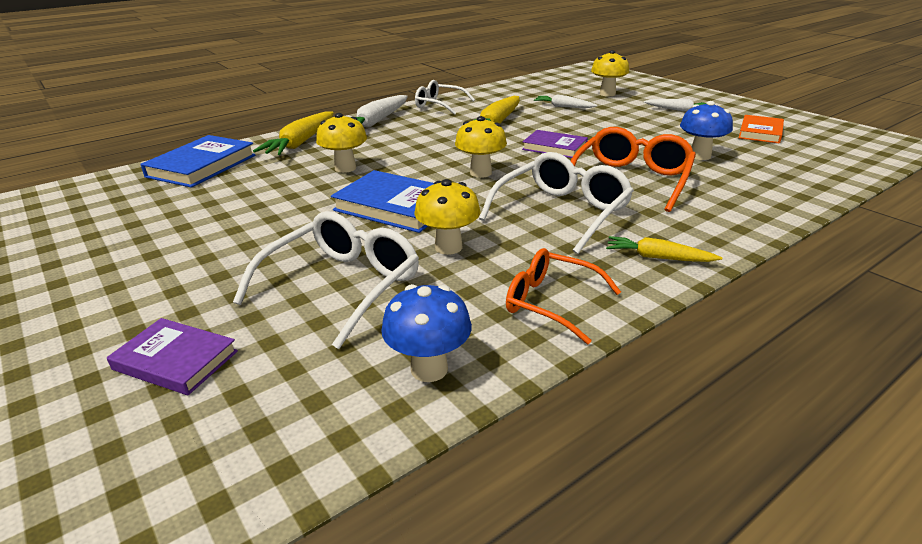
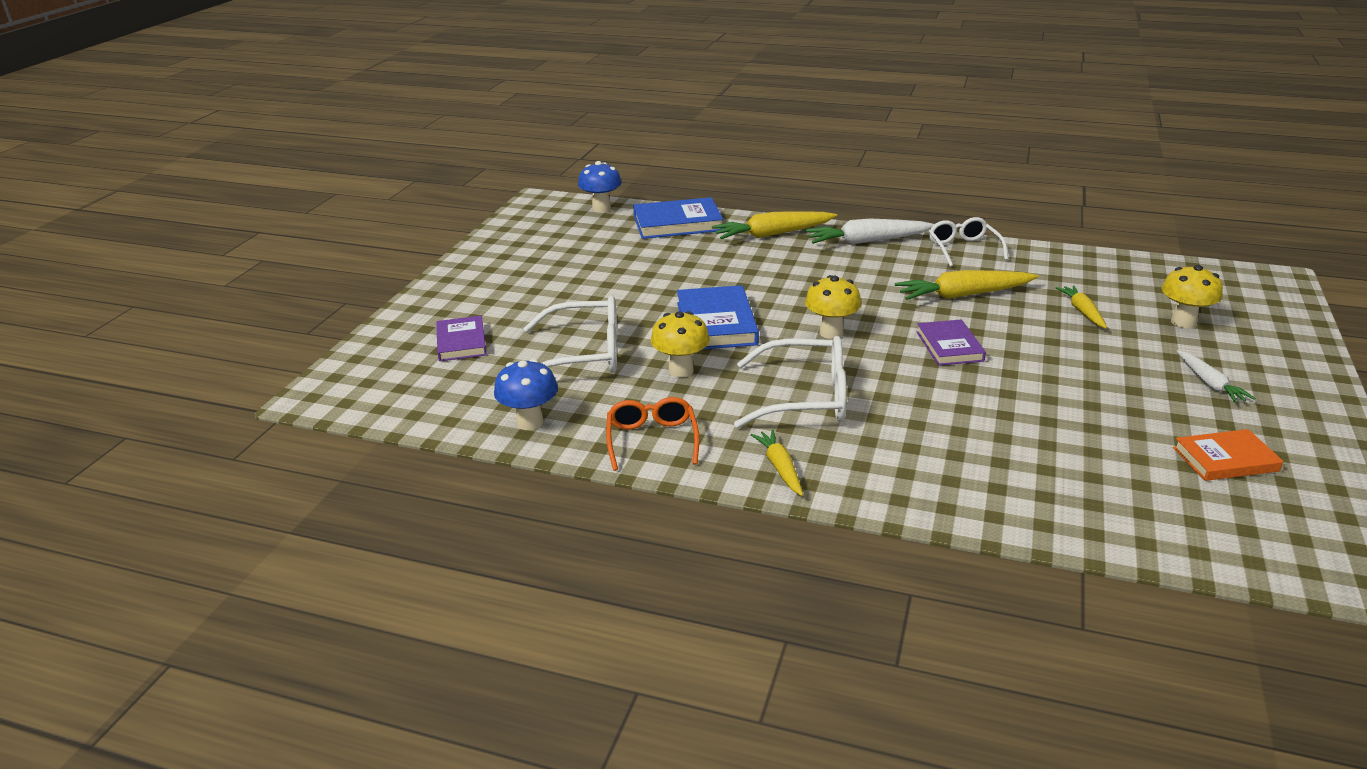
camera: 55 degrees right, 0 degrees up
(345, 168) = (753, 274): yellow mushroom -> none
(563, 107) = (1082, 312): white carrot -> yellow carrot
(631, 180) = (930, 411): orange glasses -> none
(700, 156) = (1064, 435): blue mushroom -> blue mushroom (601, 208)

